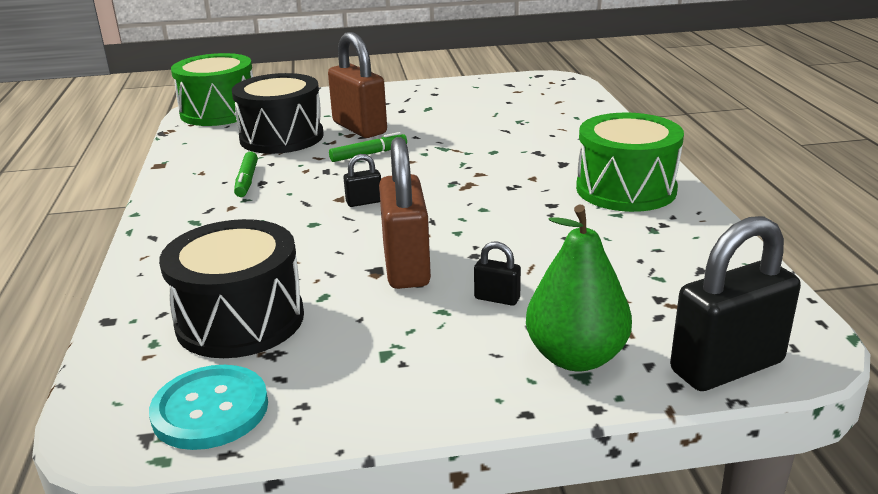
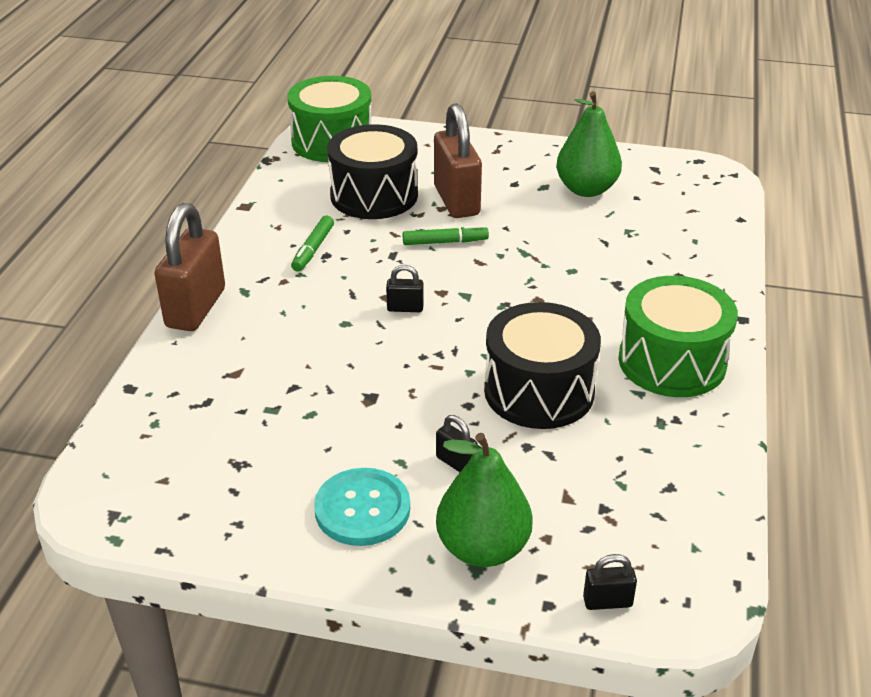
camera: 20 degrees right, 10 degrees up
(210, 409) = (168, 504): turquoise button -> turquoise button (362, 509)
(240, 320) = (231, 420): black drum -> black drum (539, 391)
(406, 266) = (398, 401): brown padlock -> brown padlock (196, 308)
(464, 104) = (586, 189): none -> green pear
(726, 366) = (607, 601): black padlock -> black padlock, size x0.45

